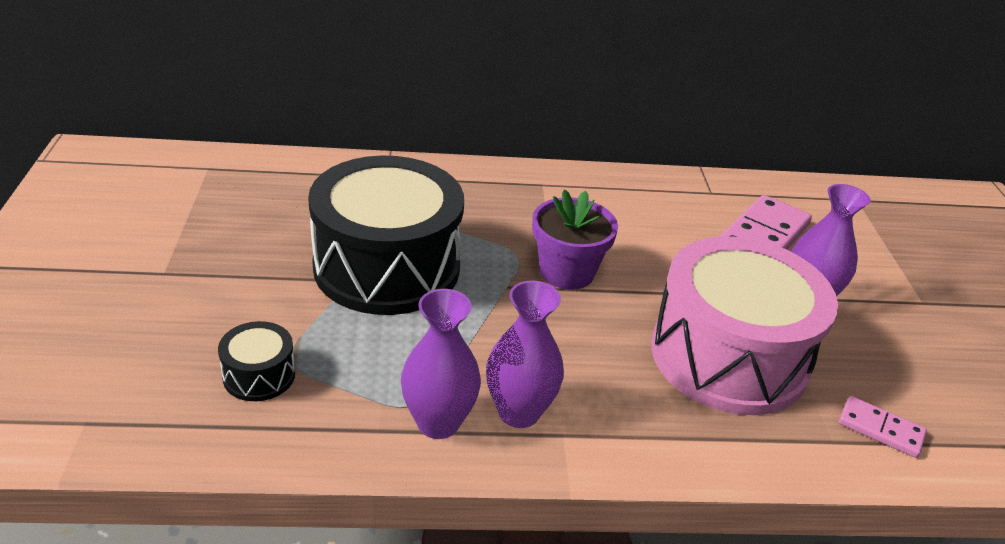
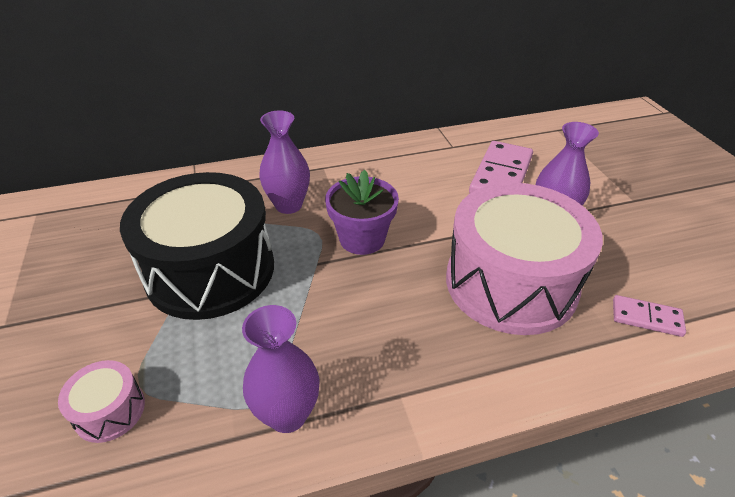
camera: 10 degrees left, 5 degrees up
(259, 375) = (110, 411): black drum -> pink drum
(519, 412) = (356, 383): purple vase -> purple vase (288, 205)

